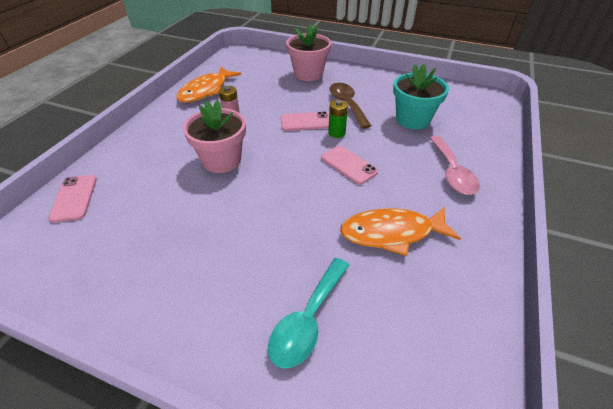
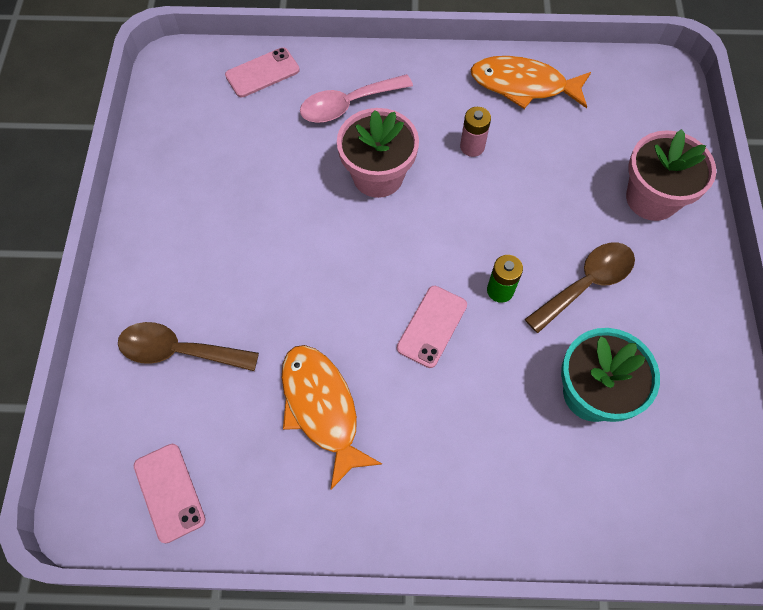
camera: 70 degrees right, 20 degrees up
(305, 122) = (508, 240): pink phone -> pink phone (169, 492)
(308, 320) = (179, 351): turquoise spoon -> brown spoon
(452, 172) = (474, 471): pink spoon -> pink spoon (348, 105)

